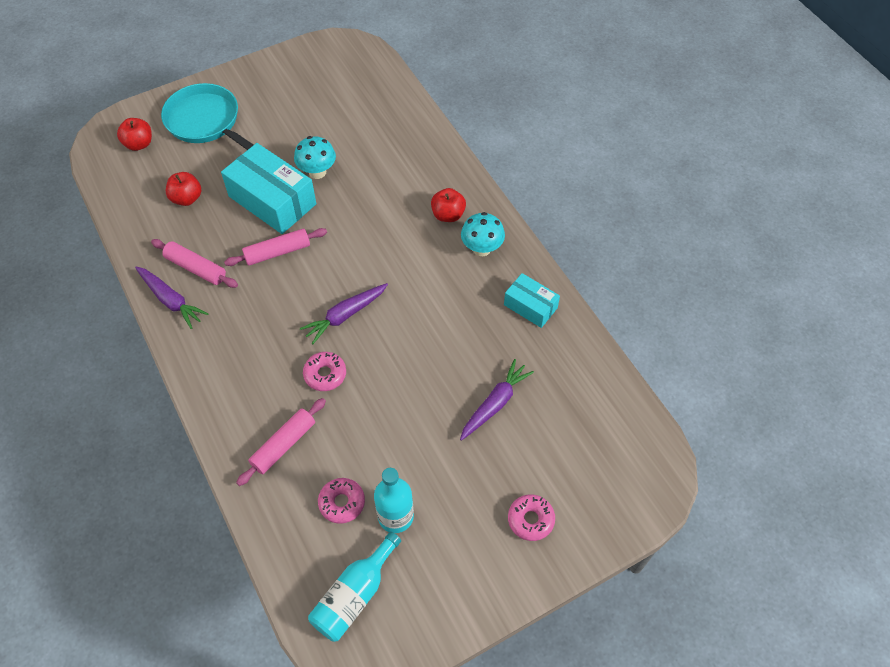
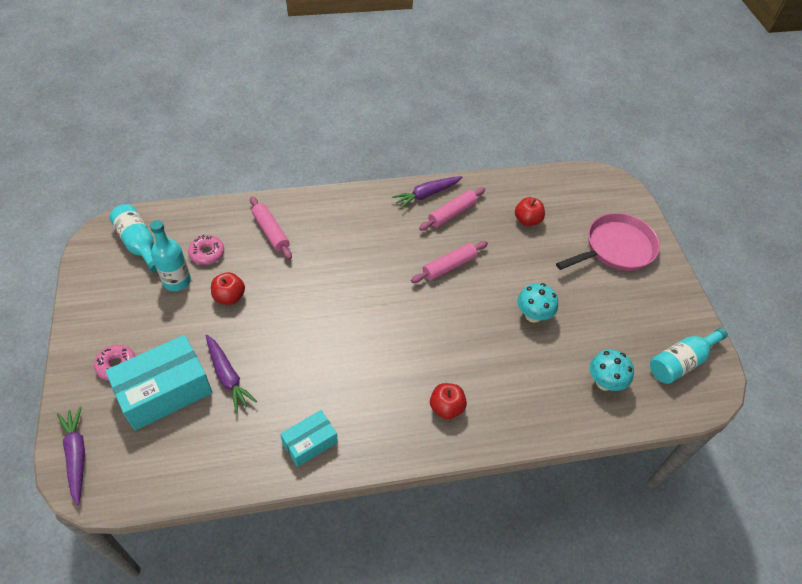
camera: 105 degrees right, 5 degrees down
(139, 144) = (597, 201): red apple -> red apple (229, 297)
(206, 122) = (616, 248): turquoise pan -> pink pan
(272, 200) = (508, 275): turquoise box -> turquoise box (165, 391)
(277, 252) = (449, 266): pink rolling pin -> pink rolling pin turned 60 degrees clockwise
(325, 374) = (316, 269): pink donut -> none
(330, 66) = (681, 362): none -> turquoise bottle
(345, 315) = (365, 296): purple carrot -> purple carrot (76, 455)
(482, 248) = (394, 424): turquoise mushroom -> turquoise mushroom (604, 382)

